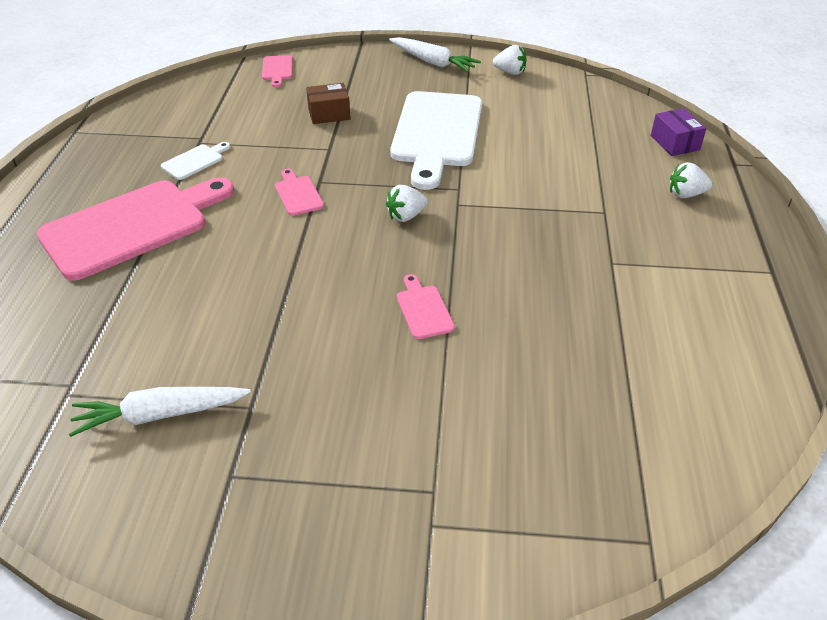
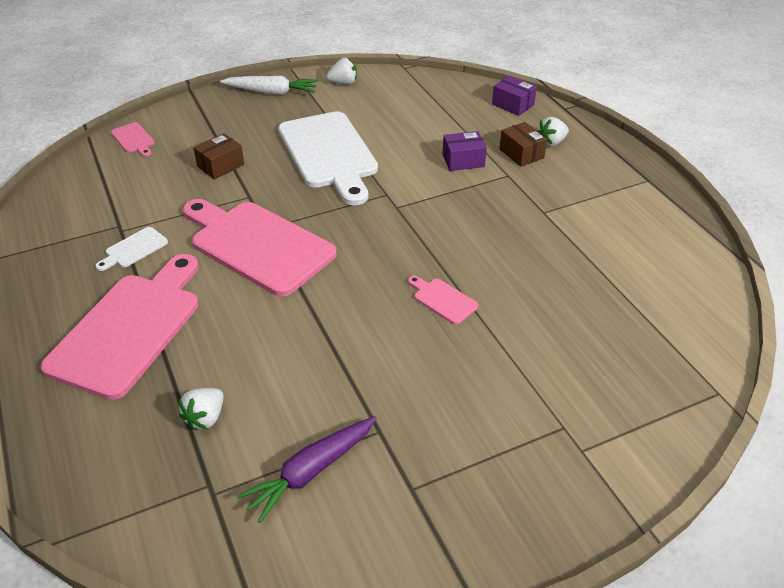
camera: 30 degrees left, 0 degrees up
(159, 415) = (311, 472): white carrot -> purple carrot
(195, 161) = (134, 249): white cutting board -> white cutting board turned 150 degrees counterclockwise
(298, 194) = (258, 245): pink cutting board -> pink cutting board, size x2.42
(406, 216) = (365, 231): white strawberry -> white strawberry (205, 418)
(568, 182) = (463, 160): none -> purple box
(640, 195) = (521, 153): none -> brown box

